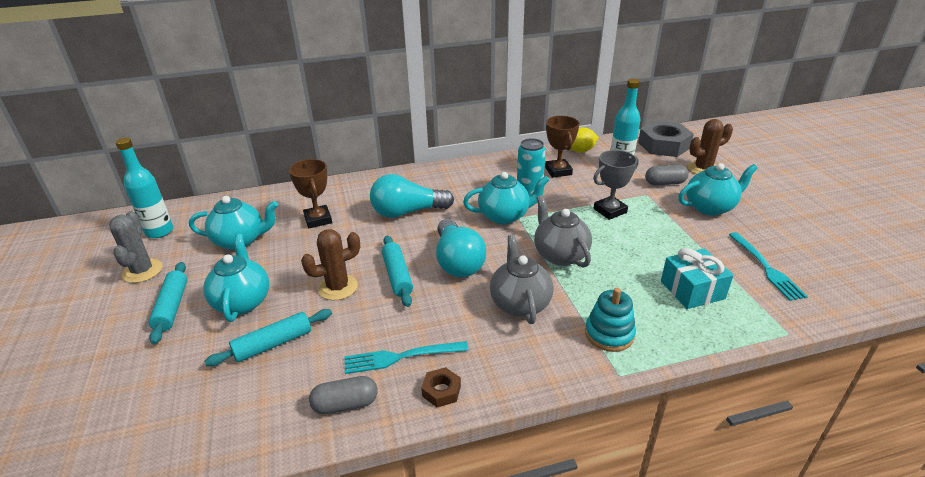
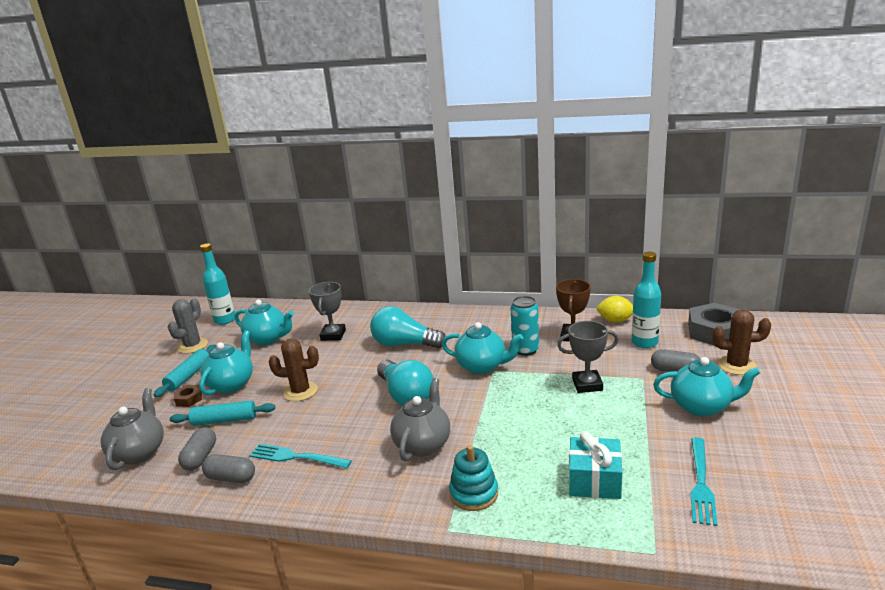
camera: 30 degrees right, 10 degrees down
(283, 395) = (200, 457): none -> grey capsule
(318, 219) = (333, 335): brown trophy -> grey trophy
(397, 276) = (350, 394): turquoise rolling pin -> none
(441, 391) = (300, 492): brown nut -> brown nut (189, 399)
(457, 261) = (406, 395): turquoise light bulb -> turquoise light bulb turned 45 degrees counterclockwise
(560, 255) = (498, 413): grey teapot -> grey teapot (139, 452)

